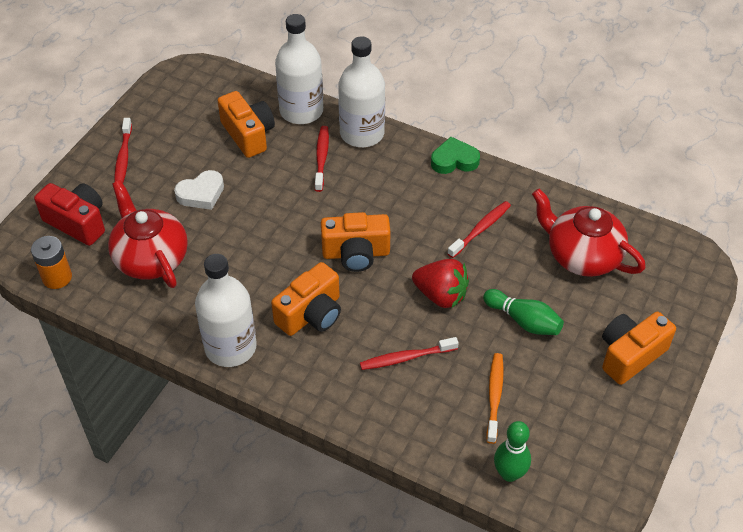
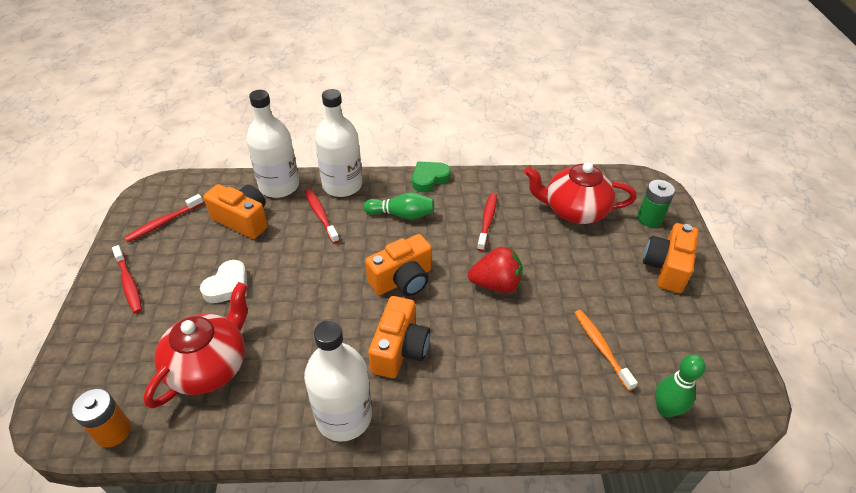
camera: 30 degrees left, 5 degrees down
(78, 222) = (109, 364): red camera -> none
(150, 258) = (209, 366): red teapot -> red teapot turned 90 degrees clockwise
(406, 358) = (508, 349): red toothbrush -> red toothbrush (164, 222)
(524, 321) = (573, 276): green bowling pin -> green bowling pin (402, 214)
(659, 298) = (649, 218): none -> green battery

